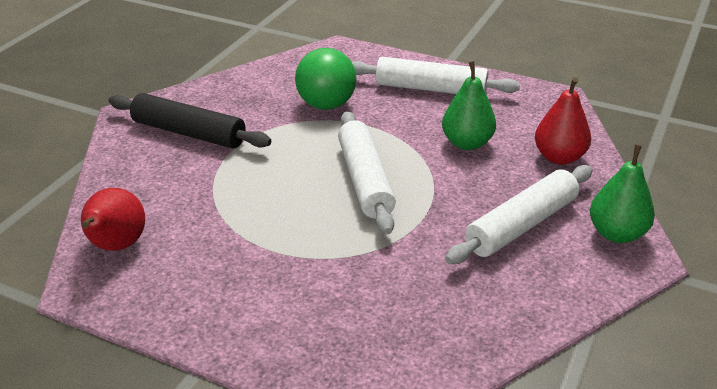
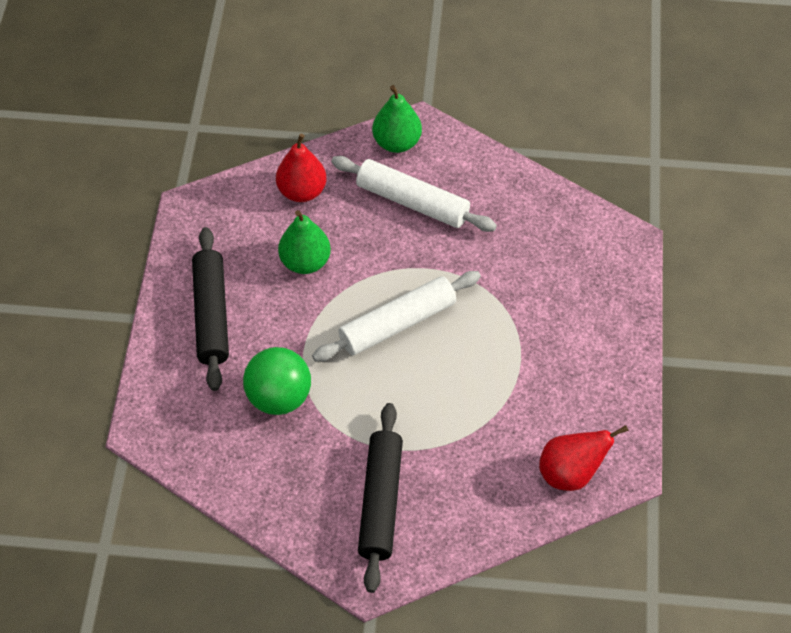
camera: 110 degrees left, 20 degrees up
(430, 89) = (211, 315): white rolling pin -> black rolling pin

